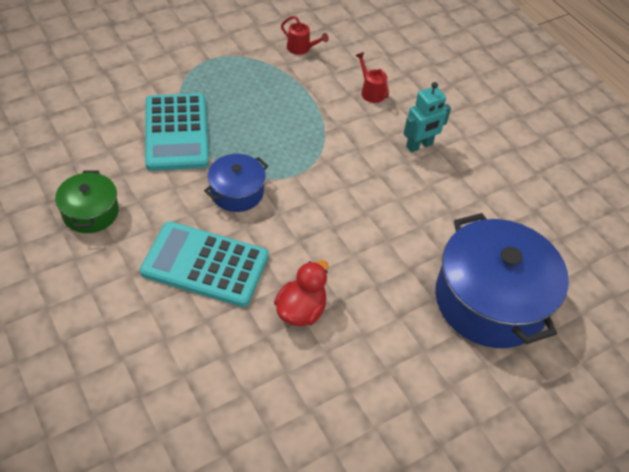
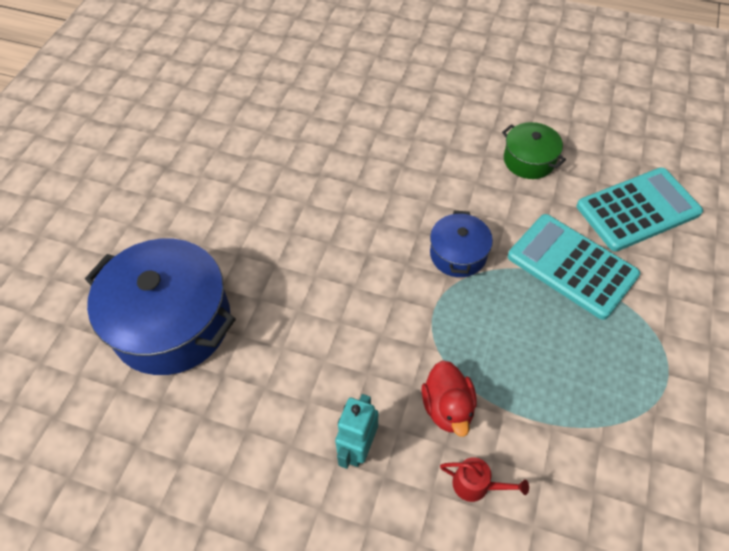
camera: 145 degrees right, 5 degrees up
(205, 264) = (410, 186): turquoise calculator -> turquoise calculator (638, 210)
(301, 49) = (615, 484): red watering can -> none
(301, 310) = (313, 206): red duck -> red duck (447, 408)

